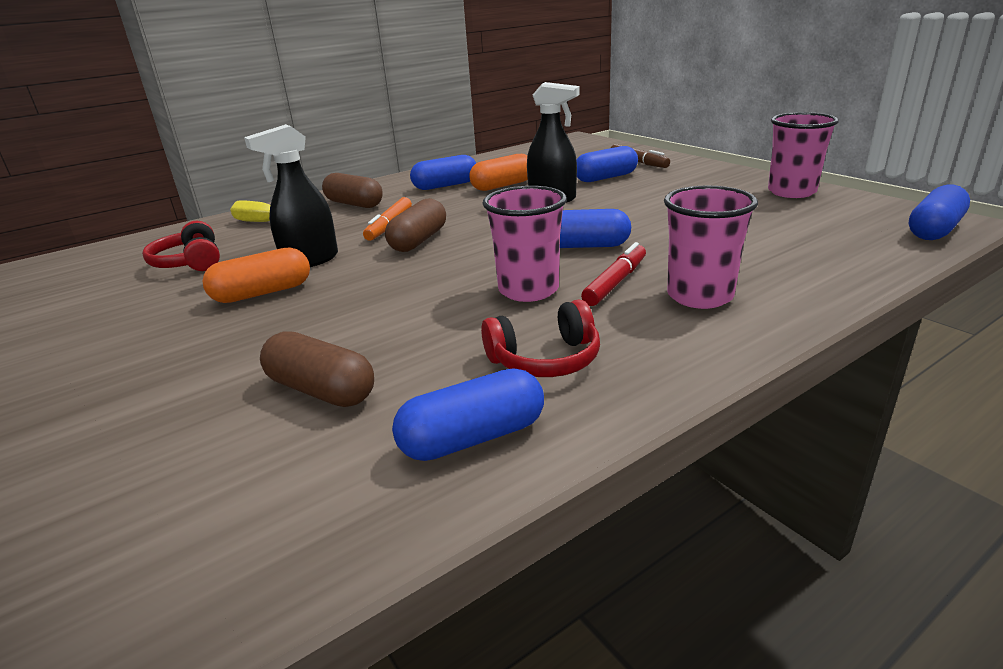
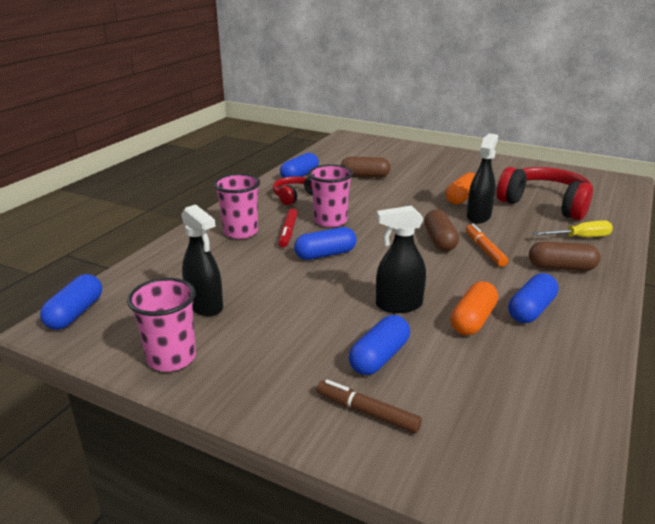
camera: 150 degrees right, 0 degrees up
(190, 262) = (545, 204): red headphones -> red headphones, size x1.82
(761, 218) = (205, 306): none -> black spray bottle

